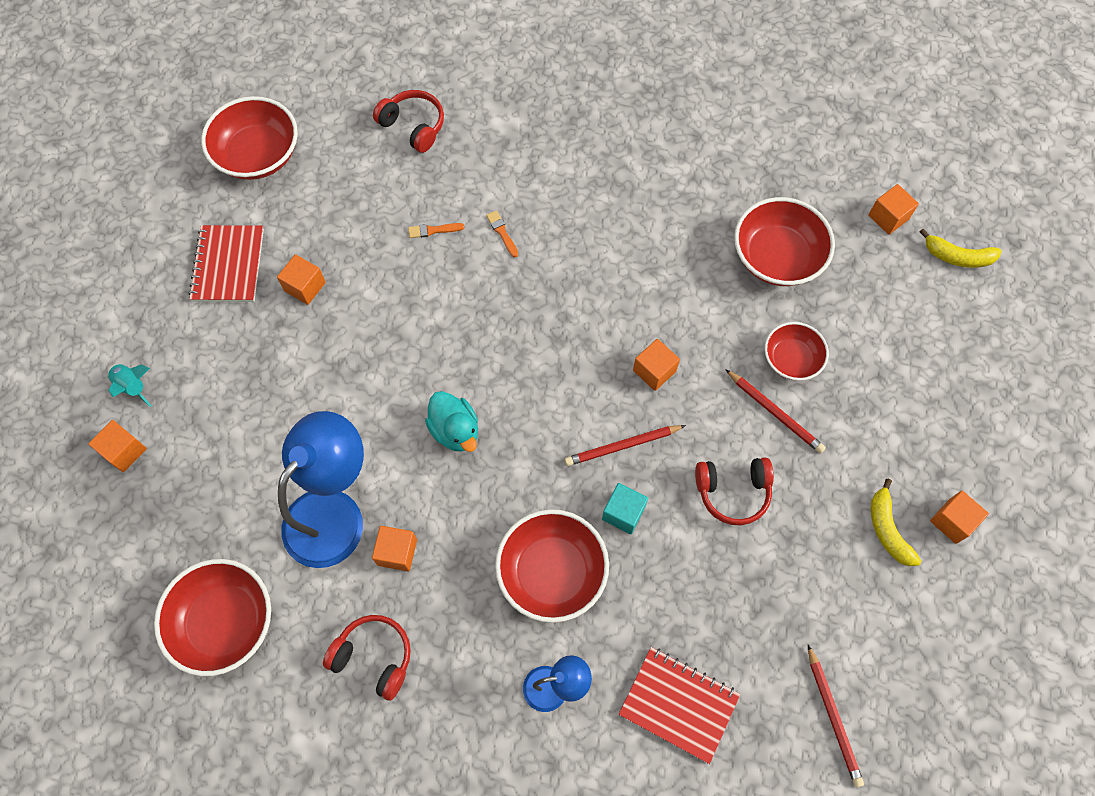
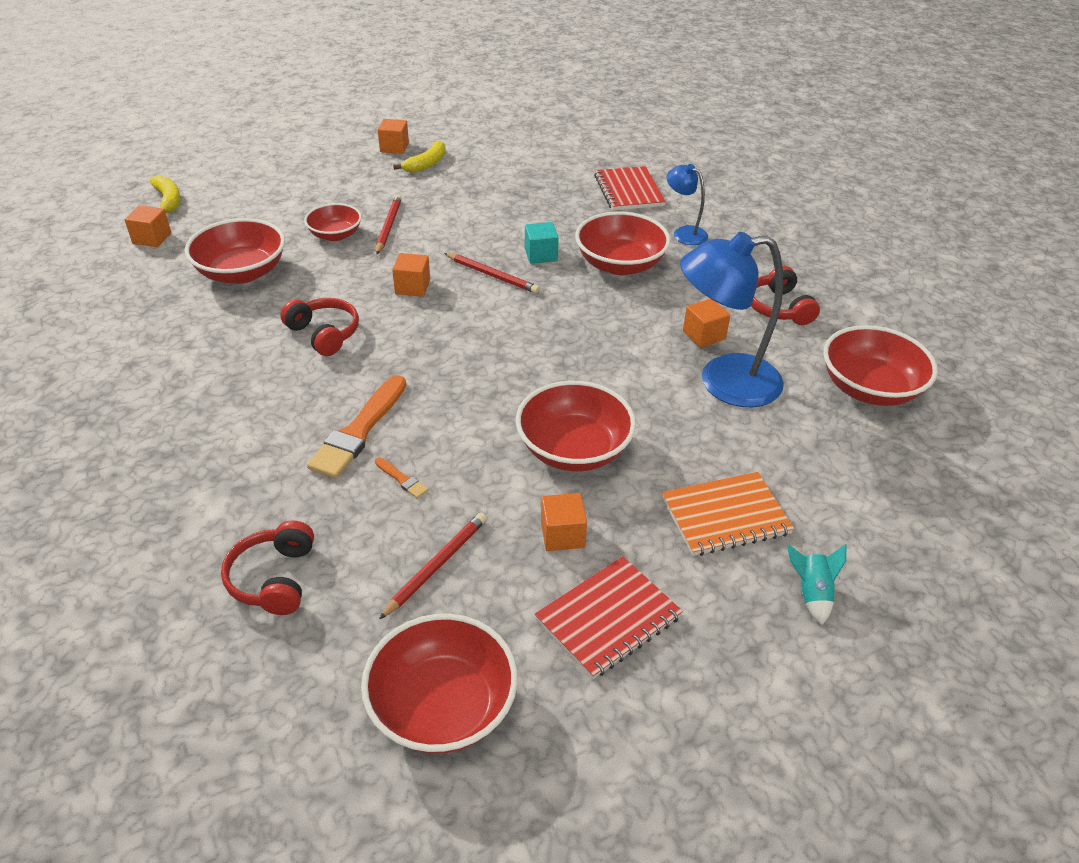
camera: 130 degrees left, 25 degrees down
(124, 451) = (865, 548): orange cube -> none
(226, 392) = (725, 516): none -> orange notebook
(366, 348) = (573, 449): none -> red bowl
(455, 430) = (580, 357): turquoise duck -> none
(502, 232) = (359, 431): orange brush -> orange brush, size x2.29
(733, 492) = (470, 221): red headphones -> red headphones (324, 334)
(833, 717) = (564, 147): red pencil -> red pencil (436, 566)

